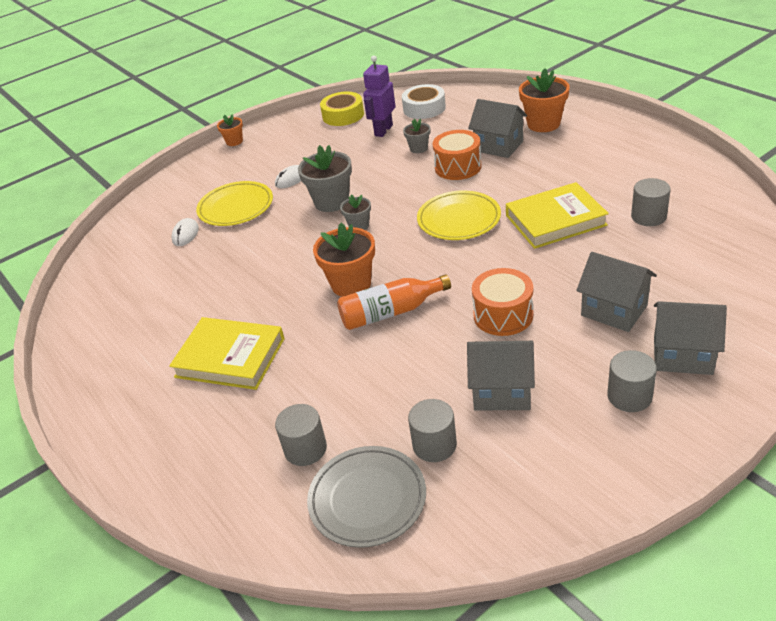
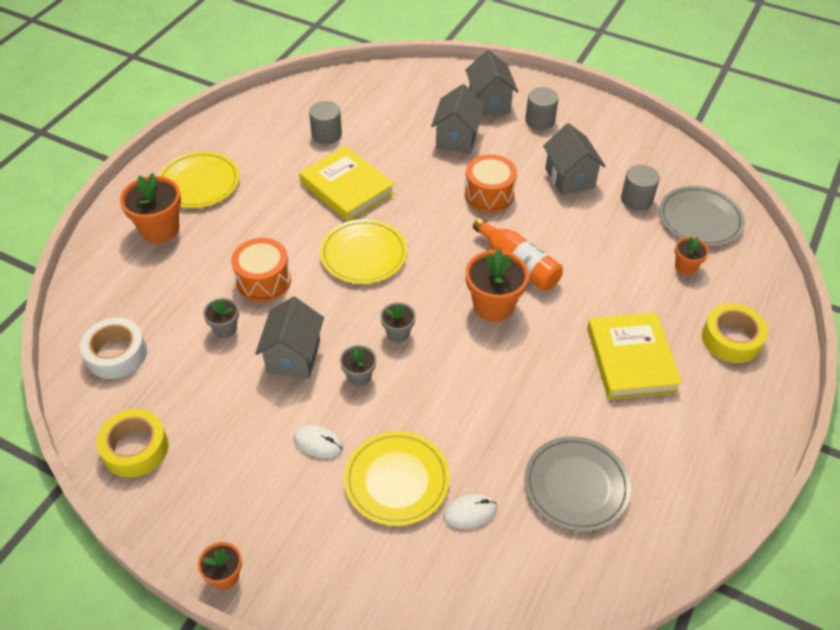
camera: 120 degrees left, 10 degrees up
(156, 288) = (576, 486): none -> grey plate
(192, 446) = (731, 339): none -> yellow tape
(305, 449) = (685, 267): grey cylinder -> orange flower pot
(331, 202) = (359, 376): grey flower pot -> grey flower pot, size x0.55
(383, 130) = (181, 381): purple robot -> none
(498, 146) = (213, 257): grey house -> grey house (293, 356)
(596, 142) = (199, 183): none -> yellow plate

